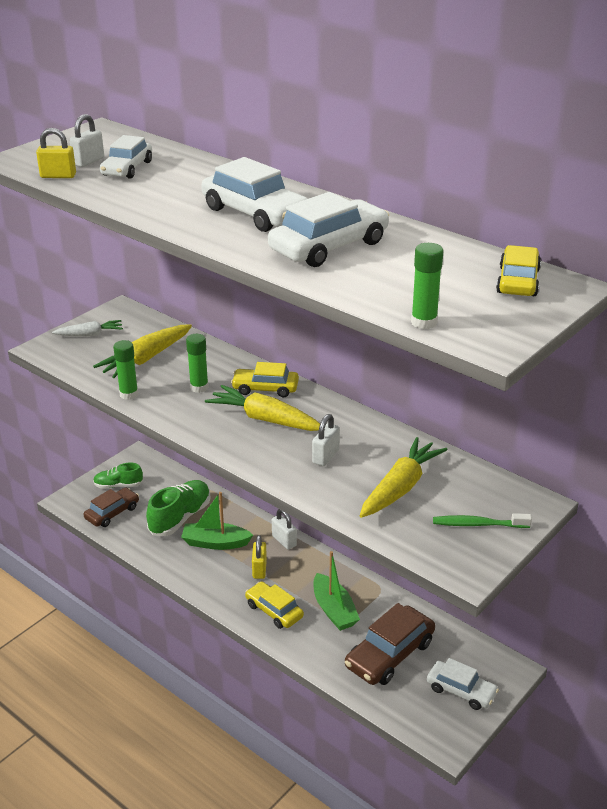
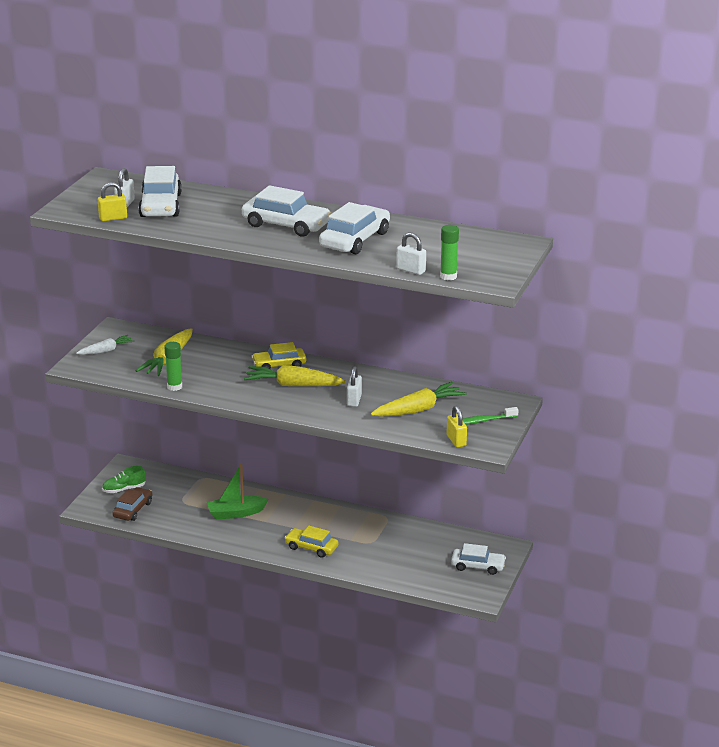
camera: 20 degrees left, 5 degrees down
(127, 168) = (160, 205): white car -> white car, size x1.54
(180, 518) = (194, 502): green shoe -> none
(199, 387) = (226, 373): green glue stick -> none
(259, 569) = (283, 523): yellow padlock -> yellow padlock (456, 440)
(284, 541) = (292, 501): white padlock -> white padlock (411, 270)
(334, 610) = (358, 538): green boat -> none
(389, 654) = (415, 556): brown car -> none
(400, 487) = (418, 409): yellow carrot -> yellow carrot turned 45 degrees clockwise
(518, 281) = (490, 244): yellow car -> none

